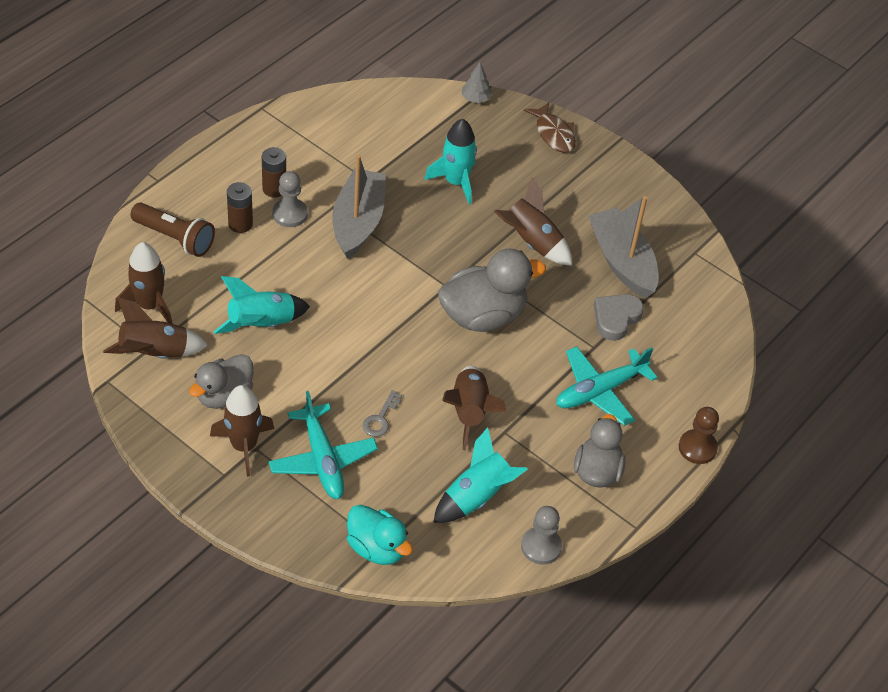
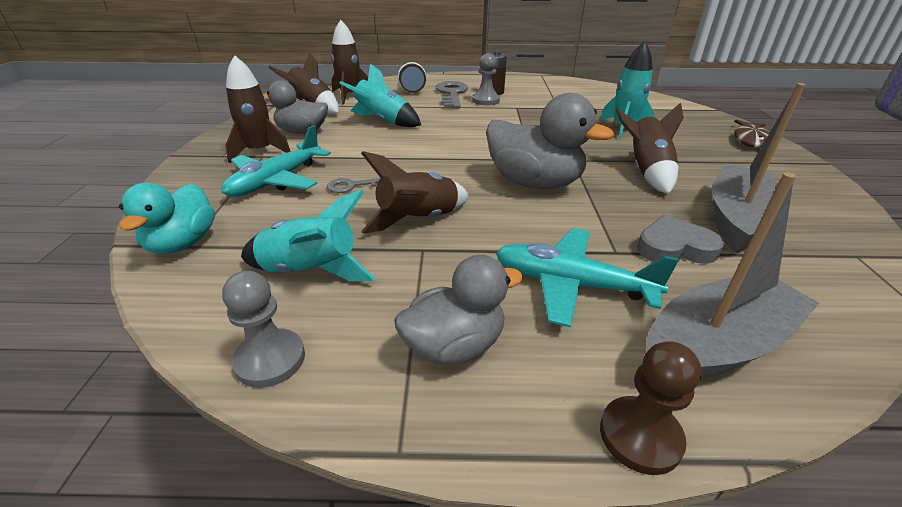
camera: 55 degrees right, 15 degrees down
(240, 224) = (452, 94): brown battery -> grey key
(358, 222) = (521, 116): grey boat -> grey boat (716, 345)
(475, 98) = (697, 110): grey tree -> none

